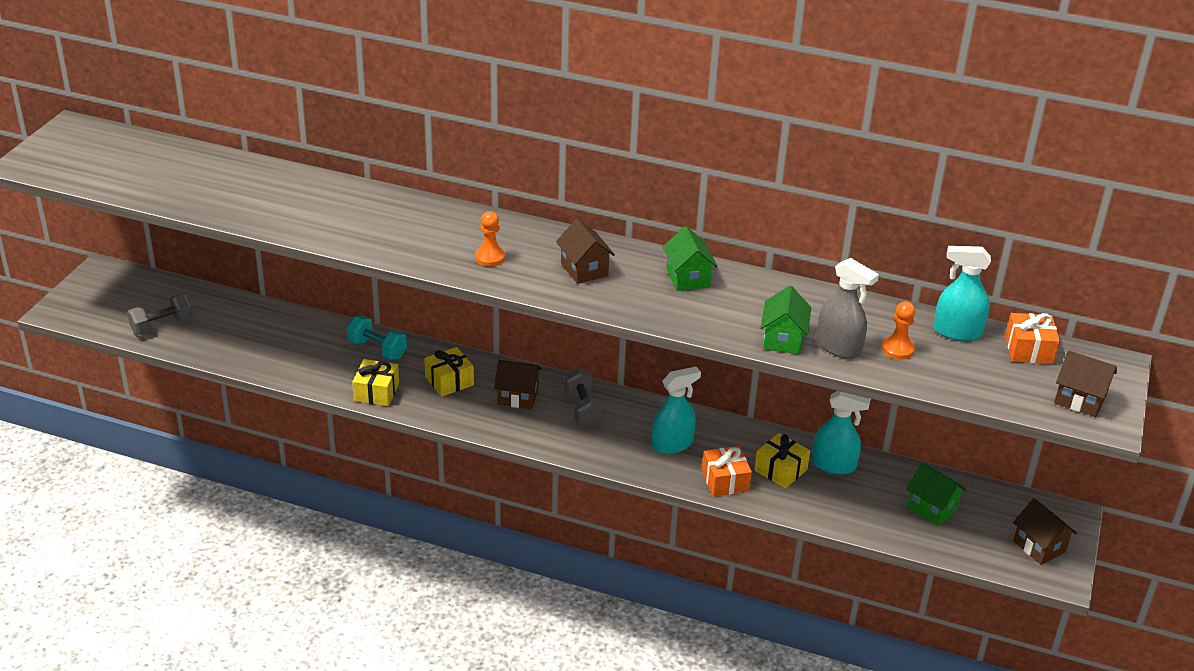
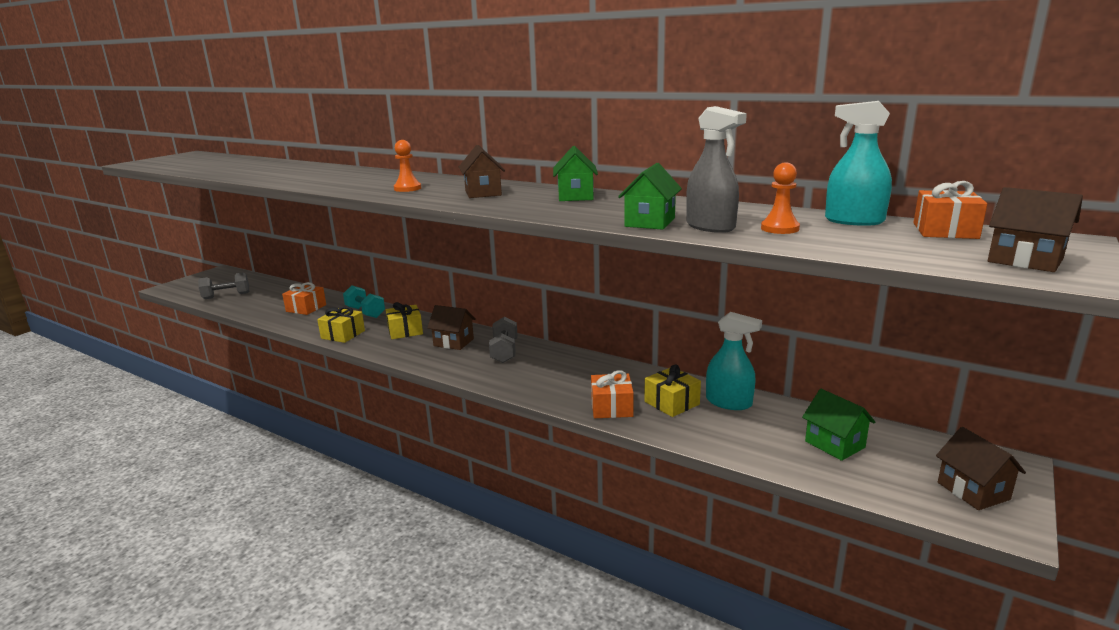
camera: 15 degrees right, 15 degrees down
(293, 345) = (306, 308): none -> orange gift
(672, 444) = (572, 378): turquoise spray bottle -> none

